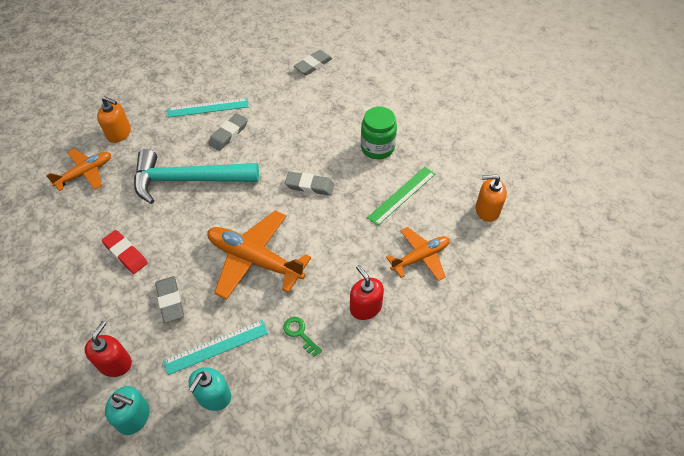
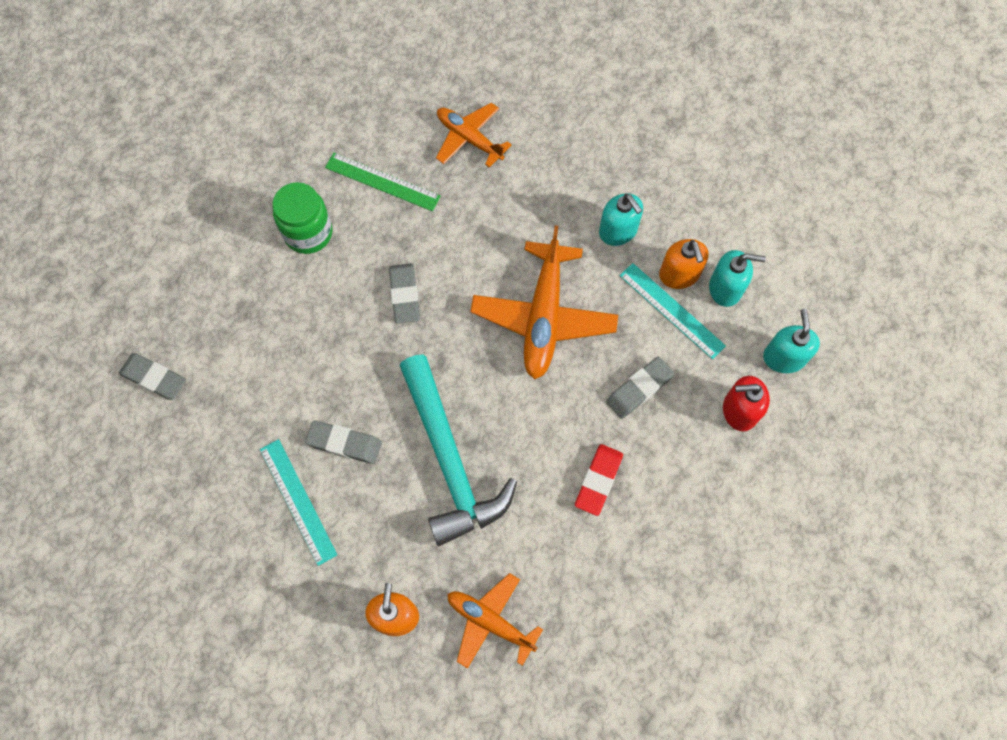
camera: 110 degrees left, 15 degrees up
(300, 333) = (618, 231): green key -> turquoise soap dispenser
(365, 307) = (558, 176): red soap dispenser -> none
(487, 210) = (373, 85): orange soap dispenser -> orange soap dispenser (679, 274)

